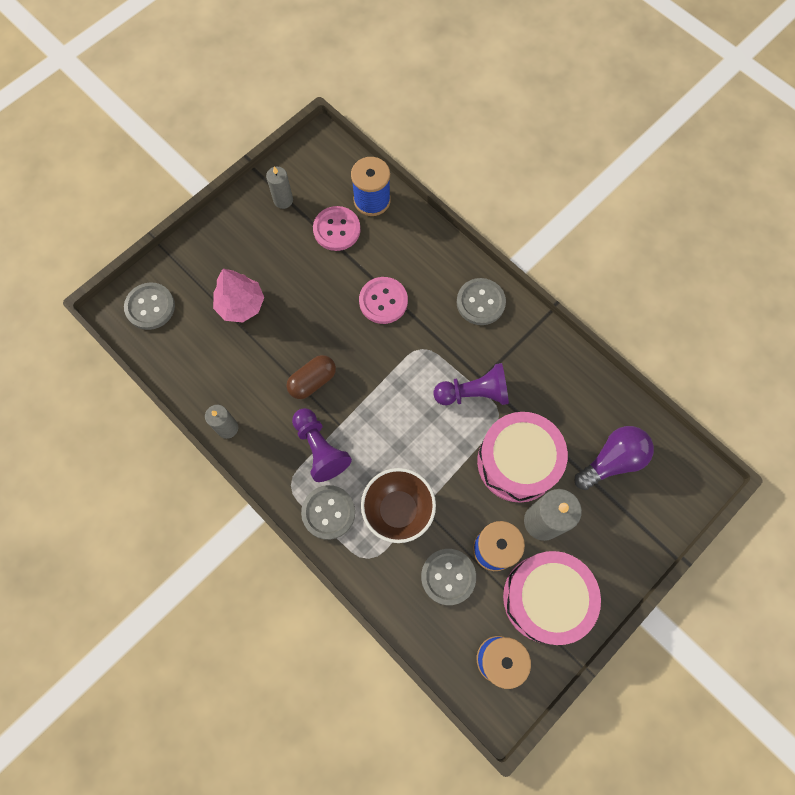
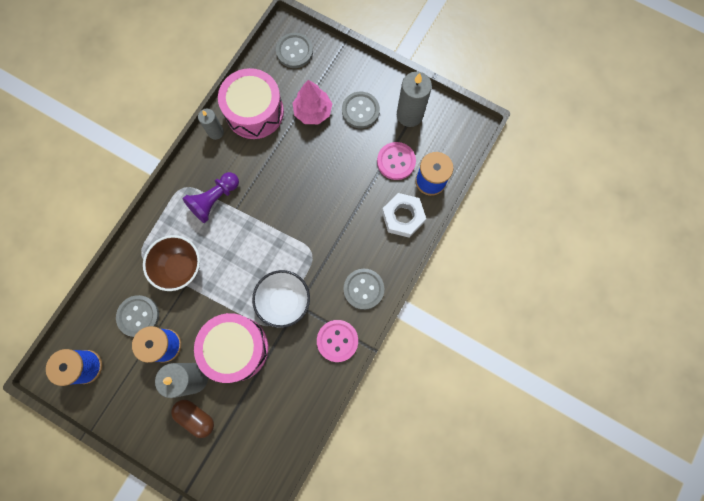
camera: 75 degrees right, 5 degrees up
(283, 200) = (409, 115): grey candle -> grey candle, size x1.67
(312, 381) = (265, 180): brown capsule -> brown capsule (196, 417)
(328, 512) = (168, 219): grey button -> grey button (360, 111)
(383, 301) = (344, 213): pink button -> pink button (337, 341)
(406, 240) = (403, 217): none -> white nut
(473, 393) = (284, 301): purple pawn -> white bowl
(545, 598) = (135, 392): pink drum -> pink drum (254, 112)
(612, 460) = (254, 425): purple light bulb -> none

